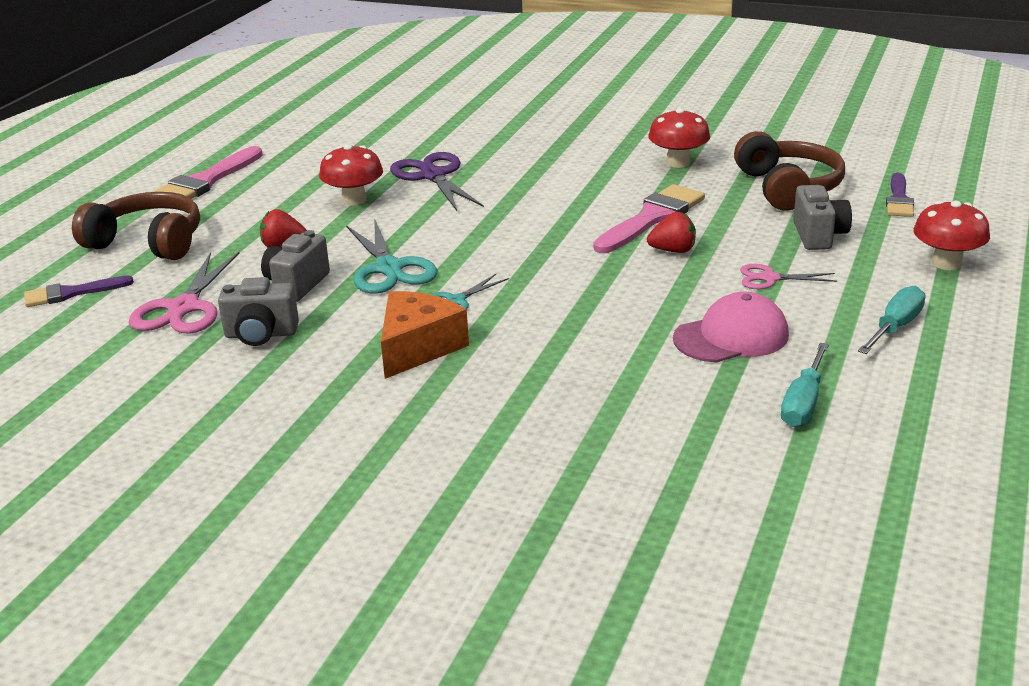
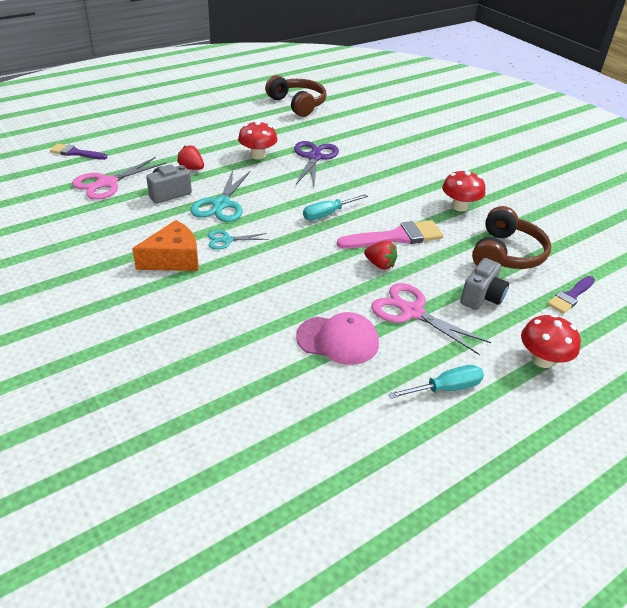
camera: 30 degrees right, 10 degrees up
(148, 242) = (139, 139): brown headphones -> brown headphones (298, 104)
(205, 182) = (205, 115): pink brush -> none
(261, 335) = (118, 214): grey camera -> none
(770, 278) = (412, 312): pink scissors -> pink scissors, size x1.76
(803, 403) = (320, 409): turquoise screwdriver -> turquoise screwdriver (328, 214)

